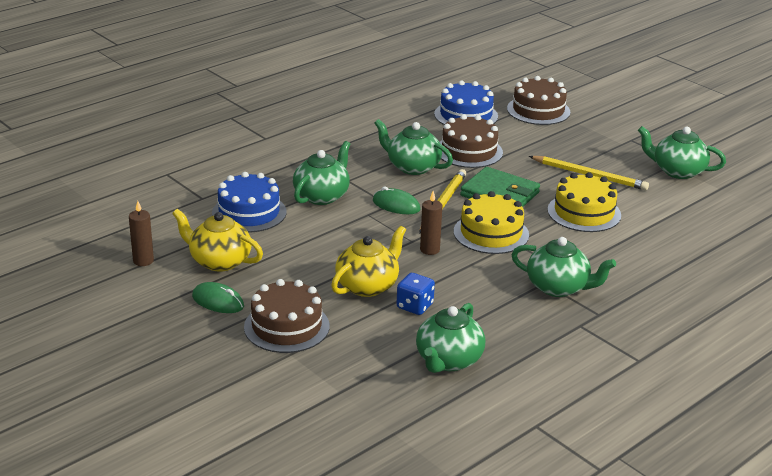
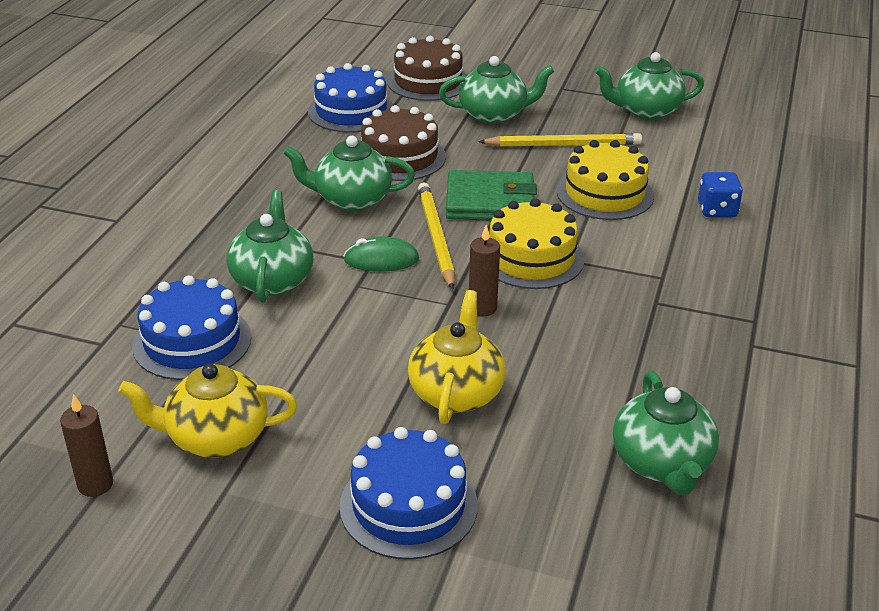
camera: 30 degrees left, 5 degrees up
(218, 301) = (272, 507): green mouse -> none
(286, 326) = (408, 505): brown cake -> blue cake
(415, 306) = (543, 399): blue dice -> blue dice (717, 210)
(558, 287) = (677, 302): green teapot -> green teapot (494, 115)

